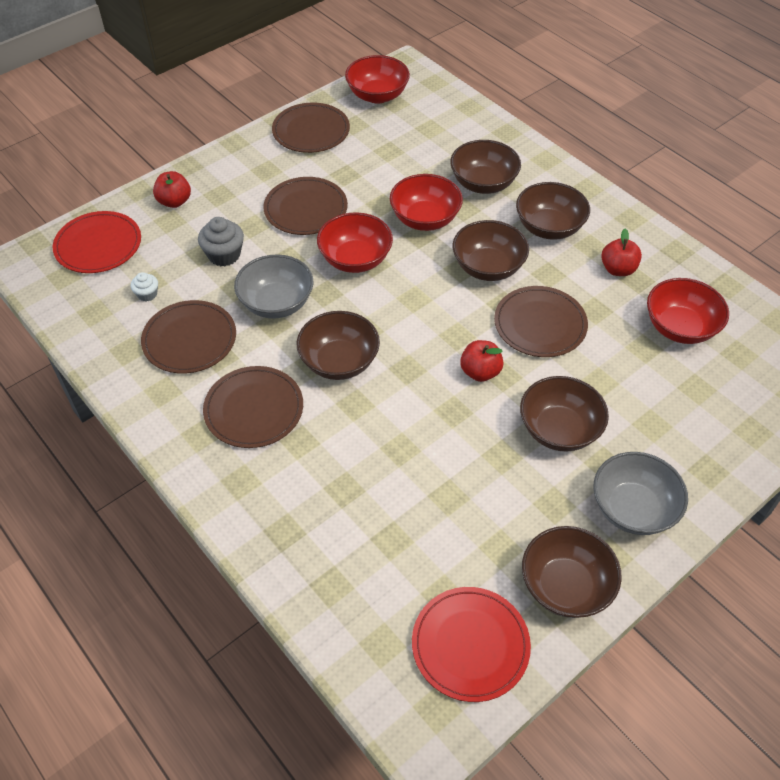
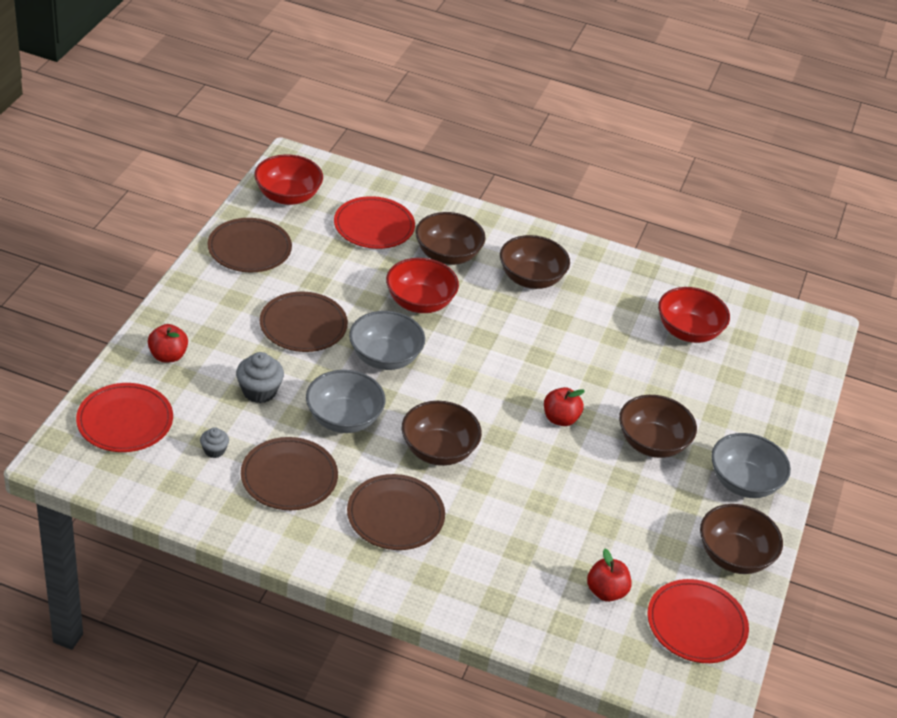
camera: 35 degrees left, 10 degrees down
(147, 294) = (214, 450): white cupcake -> grey cupcake
(355, 259) = (385, 357): red bowl -> grey bowl
(434, 140) = (374, 226): none -> red plate
(488, 267) = (504, 329): brown bowl -> none
(540, 324) = (580, 364): brown plate -> none
(618, 269) = (610, 298): red apple -> red apple (606, 591)

